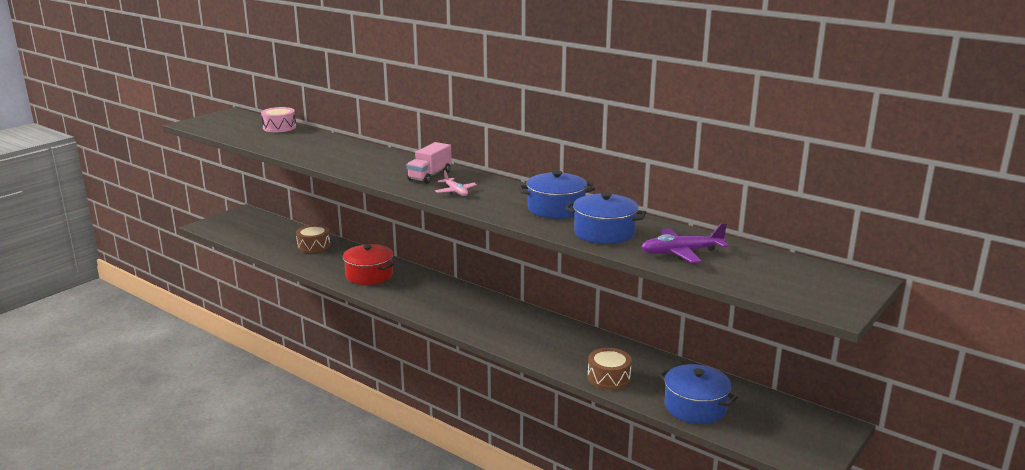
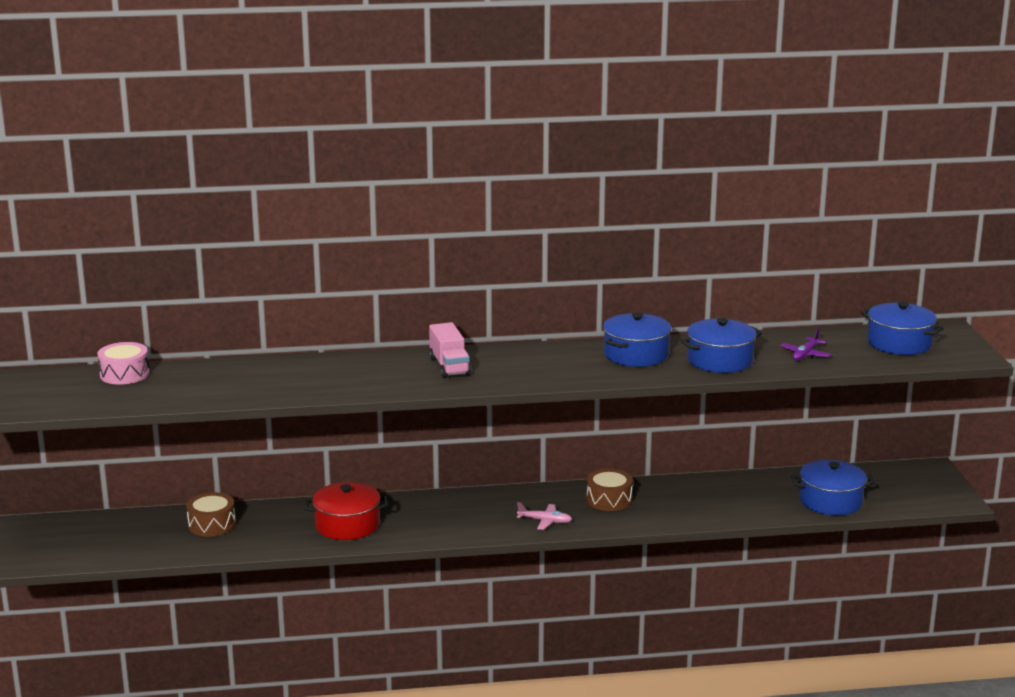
camera: 45 degrees left, 0 degrees up
(455, 191) = (515, 372): pink plane -> pink plane (545, 521)
(609, 377) = (736, 510): brown drum -> brown drum (609, 499)
(681, 253) = (805, 354): purple plane -> purple plane, size x0.64
(785, 274) = (899, 343): none -> blue pot

